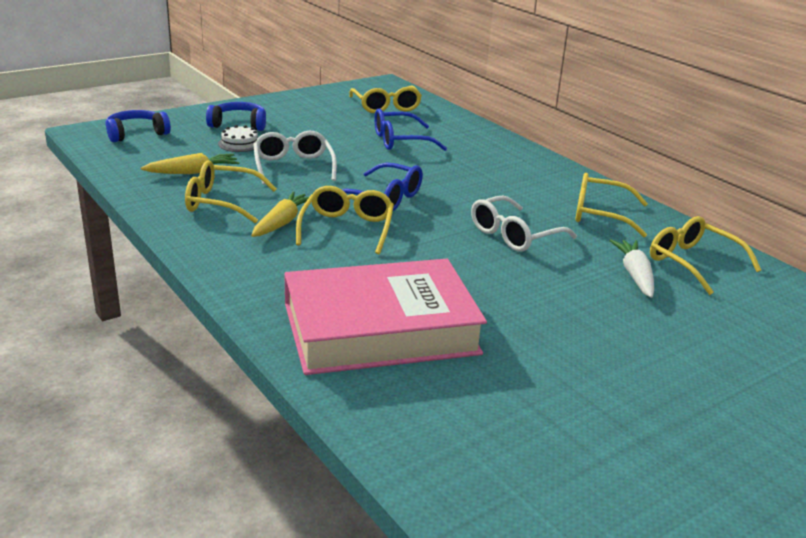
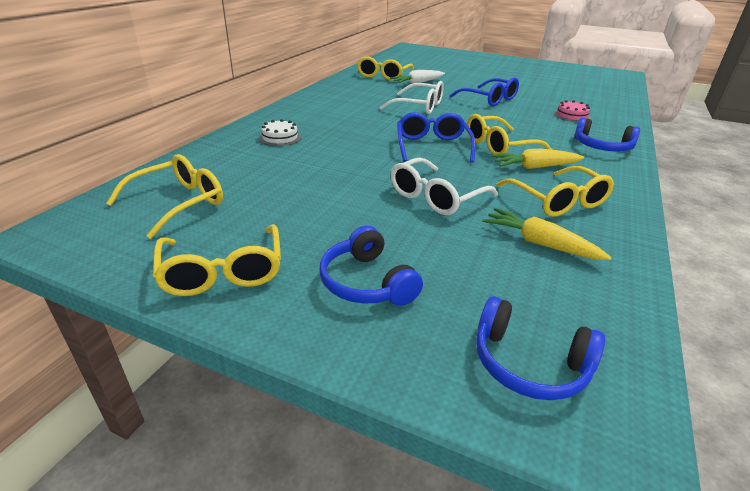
camera: 120 degrees left, 5 degrees up
(240, 144) = (427, 251): white cake -> white cake (280, 138)
(269, 284) = (602, 147): none -> blue headphones
(380, 328) = (572, 116): pink book -> pink cake
(401, 141) = (296, 168): blue glasses -> blue glasses (489, 99)
(601, 214) = (353, 93): yellow glasses -> yellow glasses (223, 271)

